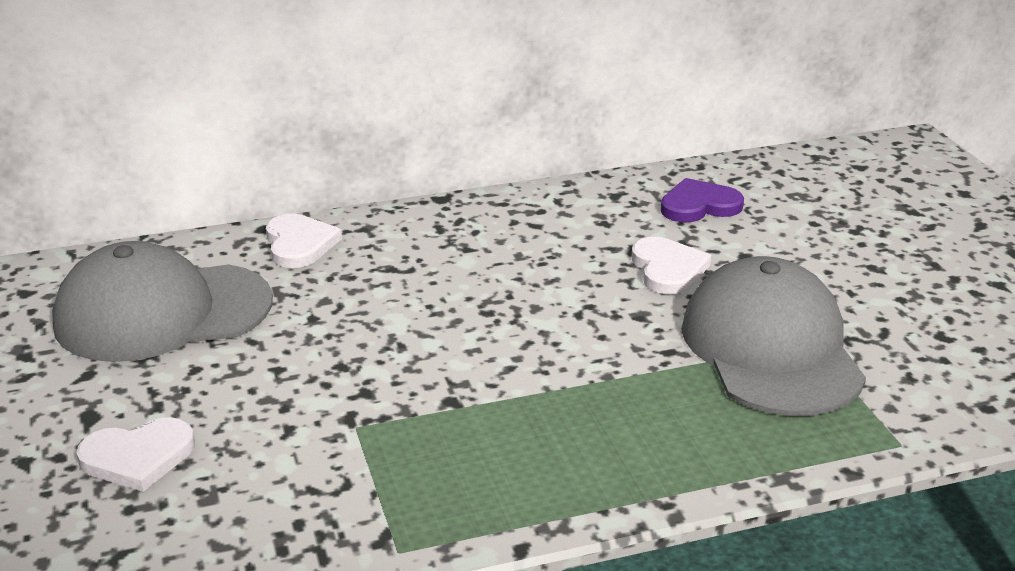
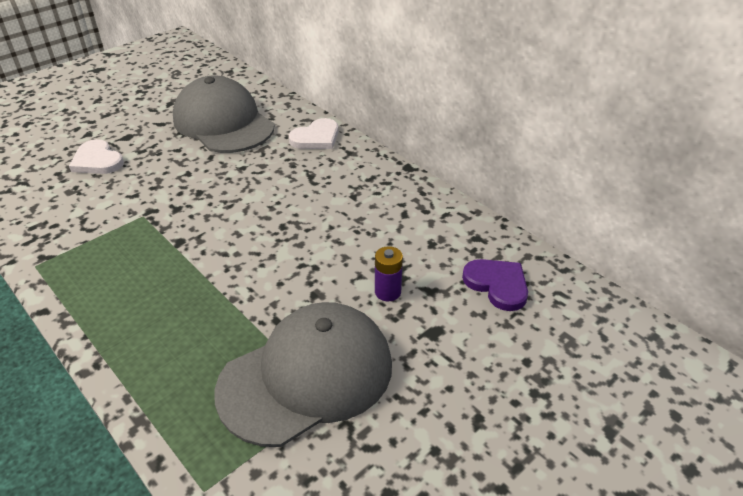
camera: 65 degrees right, 10 degrees up
(668, 269) = (387, 292): white heart -> purple battery

